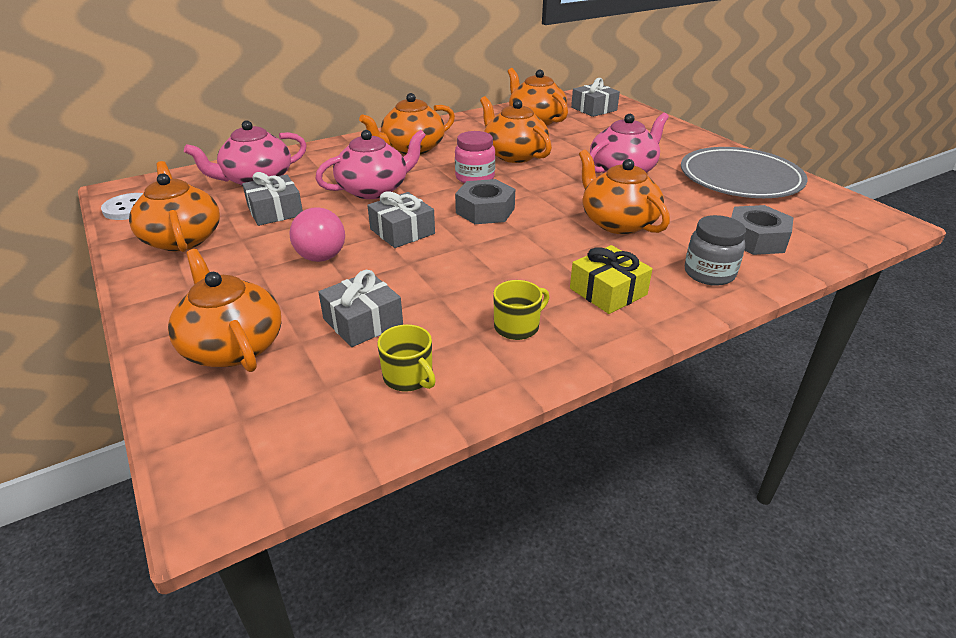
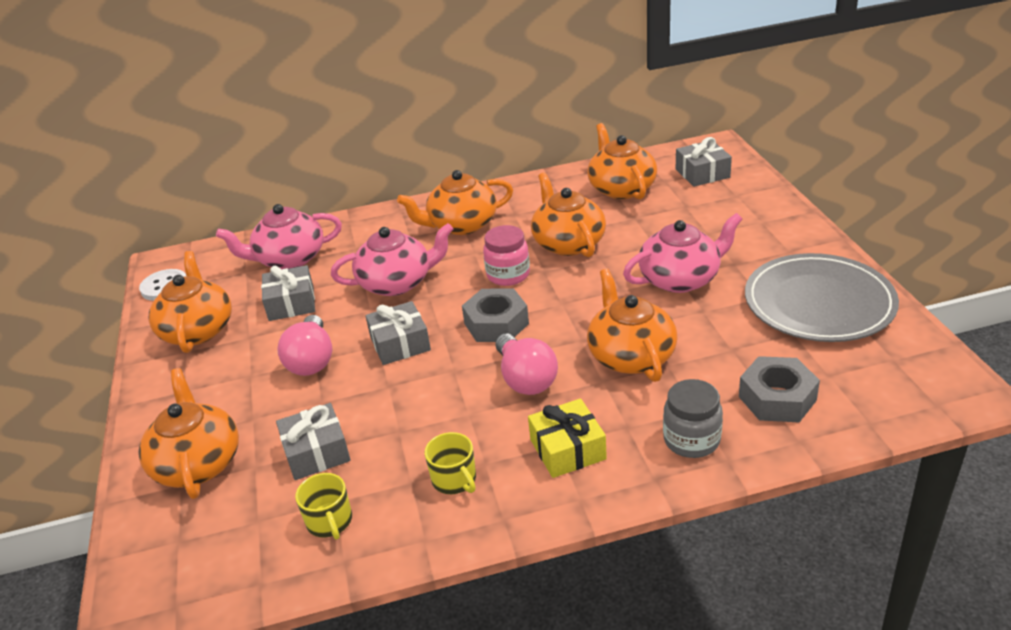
camera: 20 degrees right, 0 degrees up
(517, 326) = (455, 479): yellow mug -> yellow mug turned 75 degrees clockwise
(536, 246) = (525, 379): none -> pink light bulb

